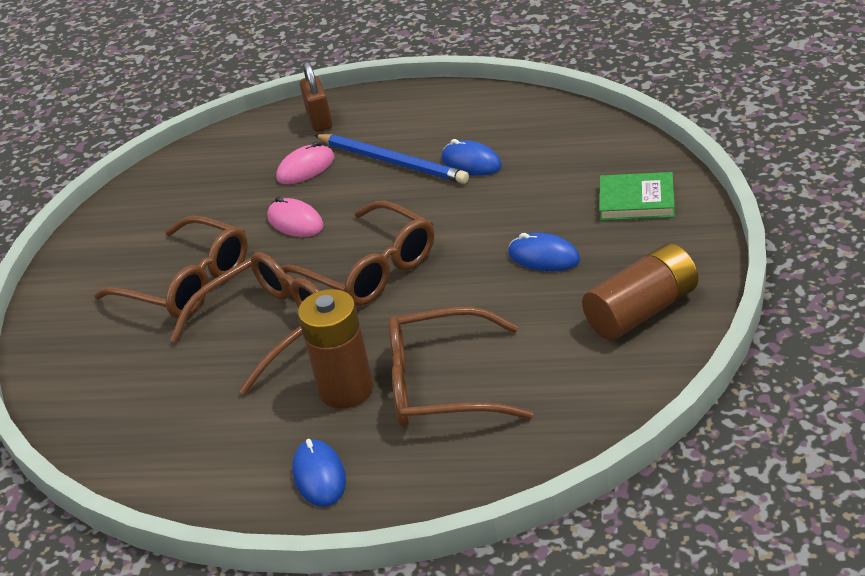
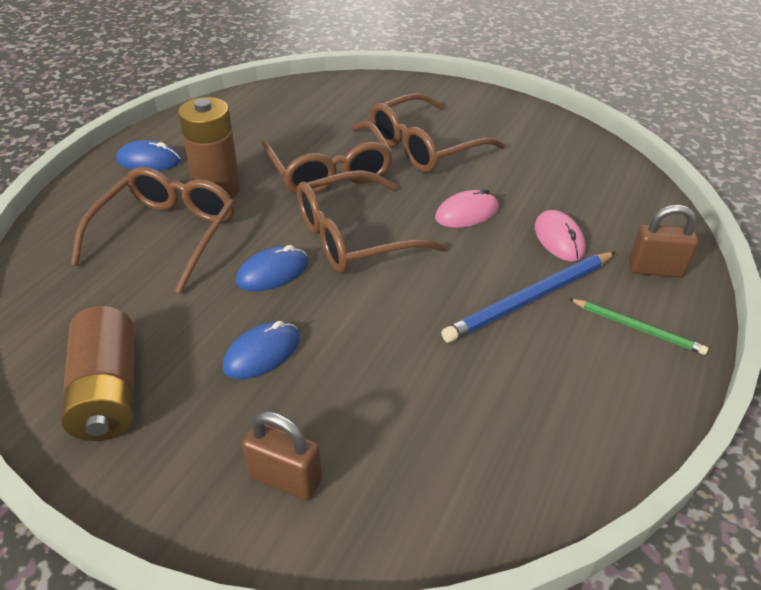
camera: 105 degrees right, 5 degrees up
(393, 114) = (637, 328): none -> green pencil
(471, 162) = (484, 359): blue mouse -> blue mouse (273, 272)
(636, 201) = (285, 479): green book -> brown padlock

